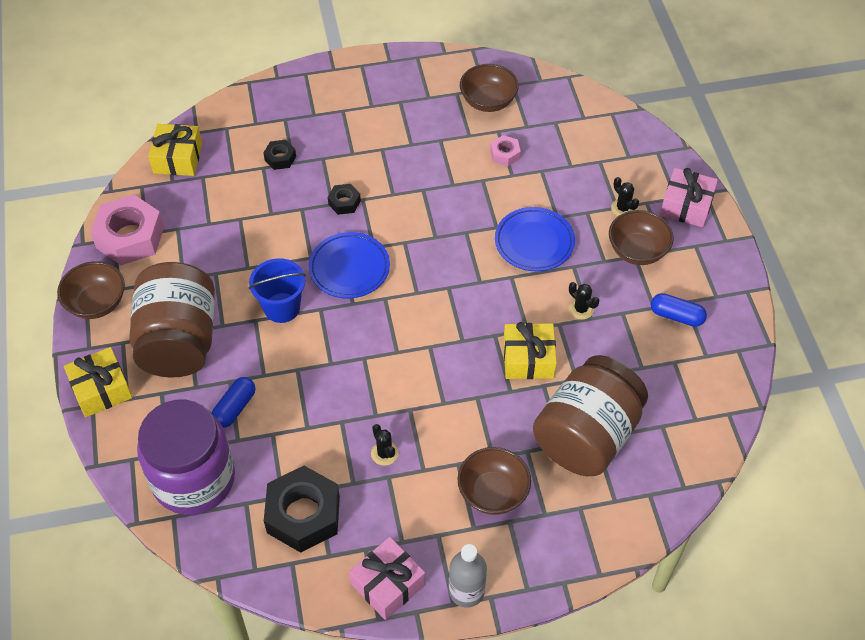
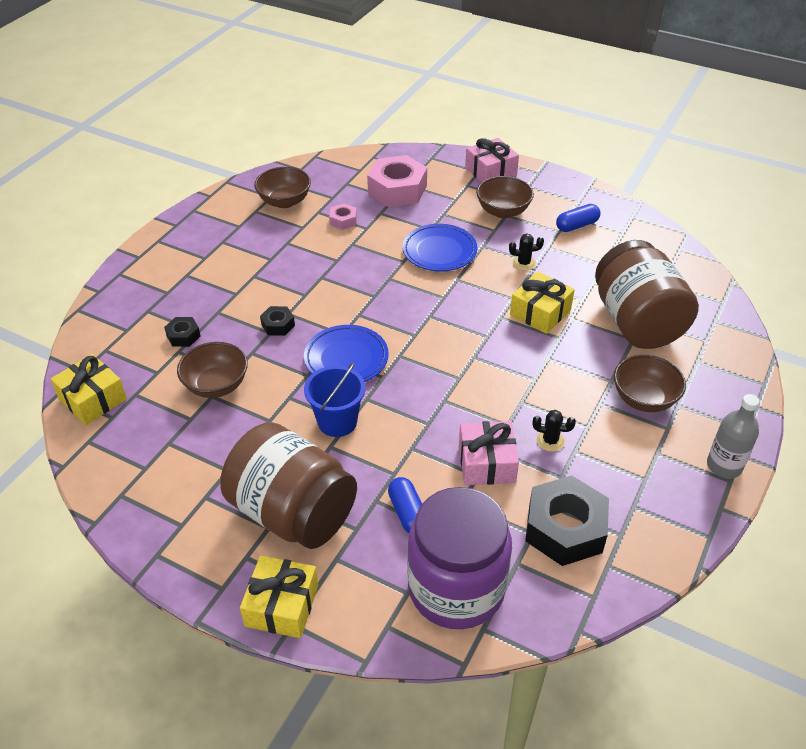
camera: 50 degrees left, 10 degrees down
(97, 303) = (177, 551): brown bowl -> brown bowl (216, 385)
(130, 237) = (134, 482): pink nut -> pink nut (397, 189)
(388, 584) = (680, 511): pink gift -> pink gift (487, 463)
(623, 208) = (459, 197): black cactus -> none

